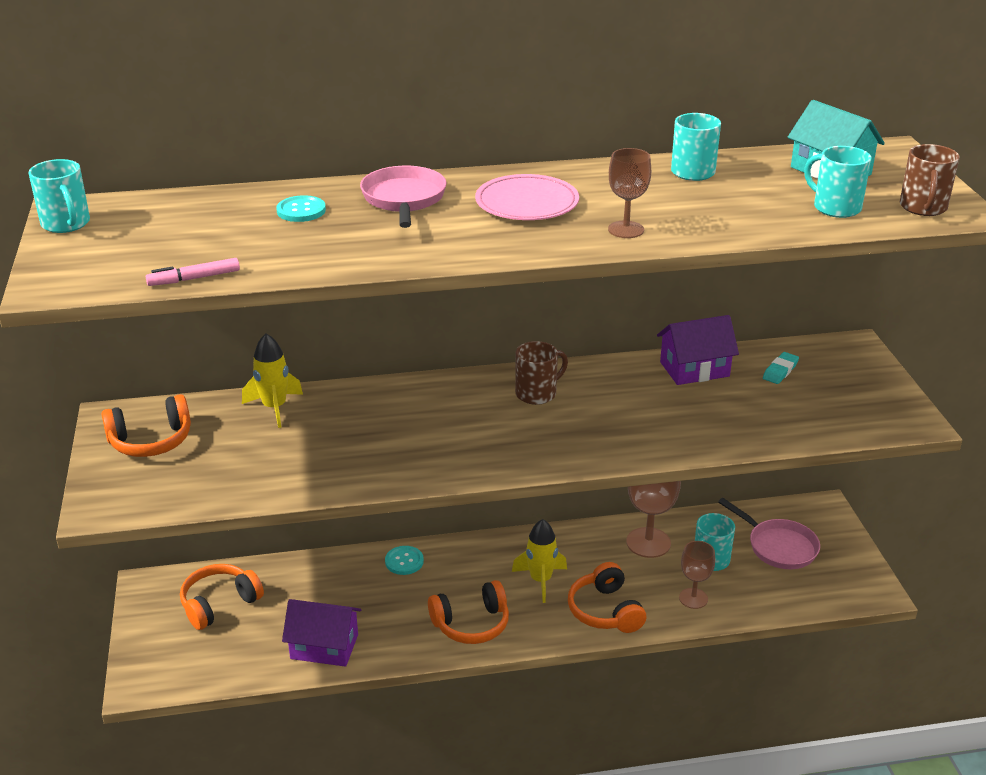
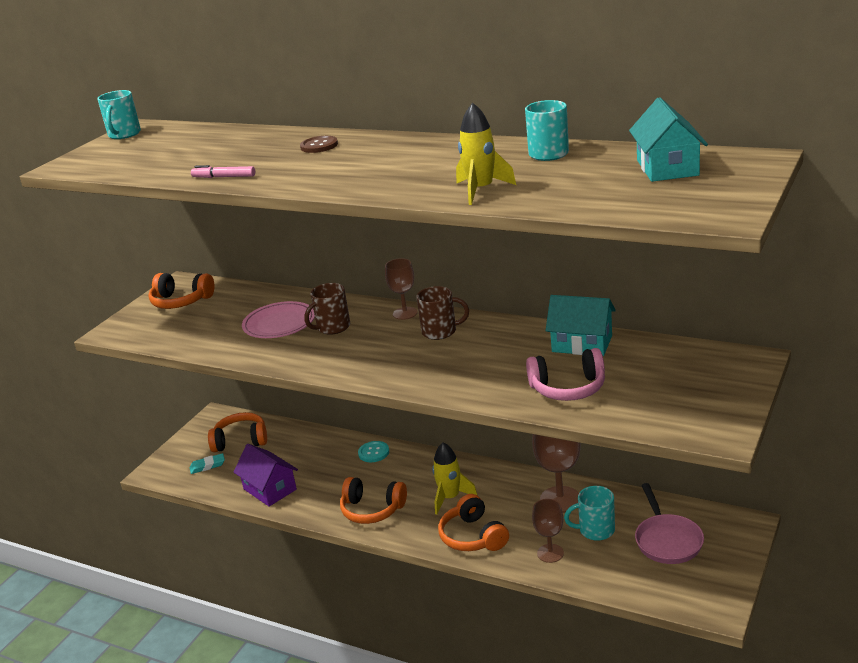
camera: 40 degrees right, 5 degrees down
(194, 278) = (129, 174): pink marker -> pink marker (224, 177)
(274, 408) = (268, 299): yellow rocket -> yellow rocket (481, 190)
(301, 211) = (250, 144): turquoise button -> none
(404, 199) = (319, 146): pink pan -> brown button
(527, 203) = (390, 159): pink plate -> pink plate (279, 324)
(605, 611) = (473, 536): orange headphones -> orange headphones turned 45 degrees counterclockwise
(626, 230) = (424, 186): brown goblet -> brown goblet (405, 313)
(694, 369) = (582, 344): purple house -> turquoise house
(738, 417) = (568, 388): none -> pink headphones
(780, 371) = (653, 363): turquoise eraser -> turquoise eraser (207, 466)
(835, 207) = (616, 196): turquoise mug -> none
(923, 208) = (696, 208): brown mug -> brown mug (332, 327)

